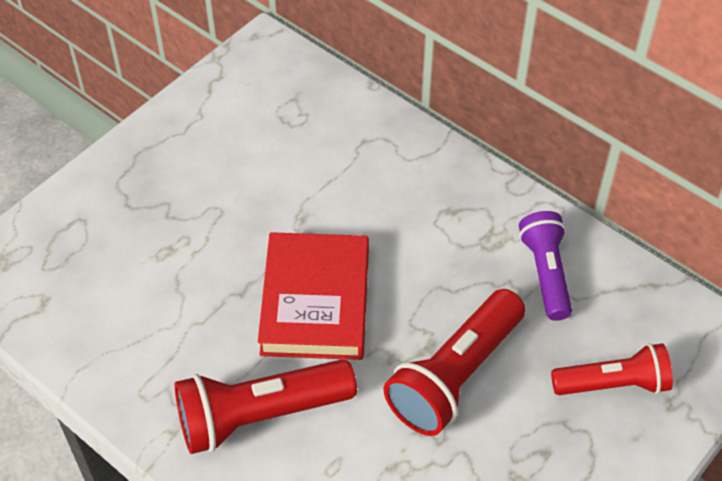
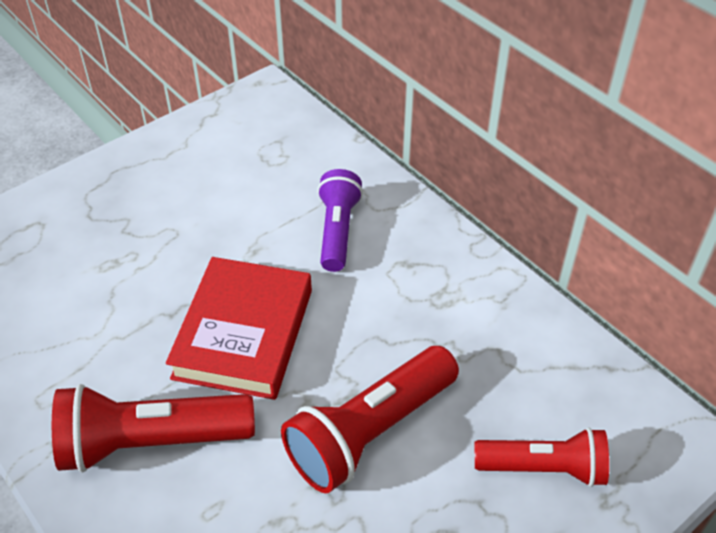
camera: 10 degrees right, 5 degrees down
(545, 273) = (493, 339): purple flashlight -> purple flashlight (337, 231)

